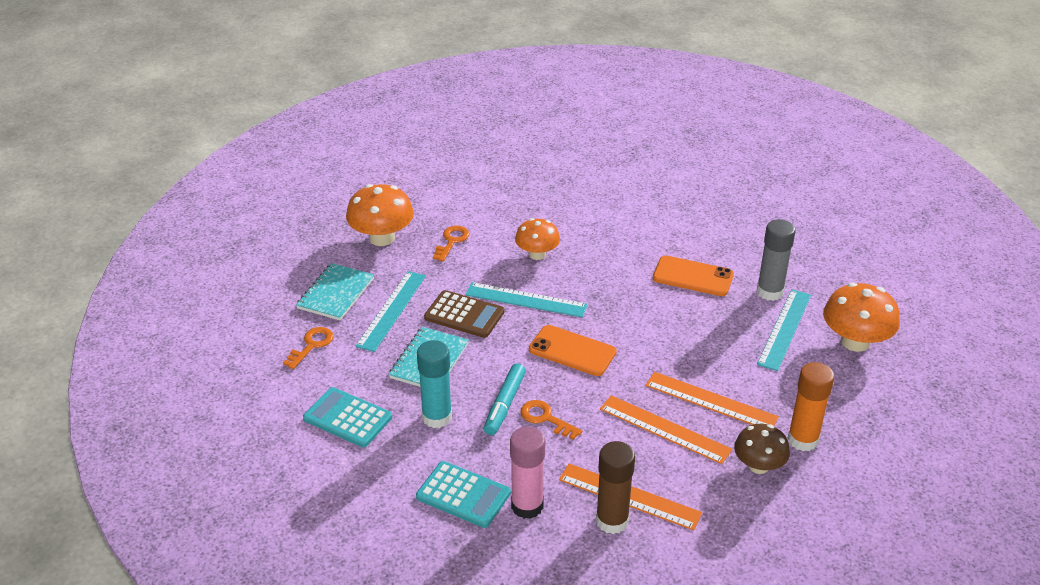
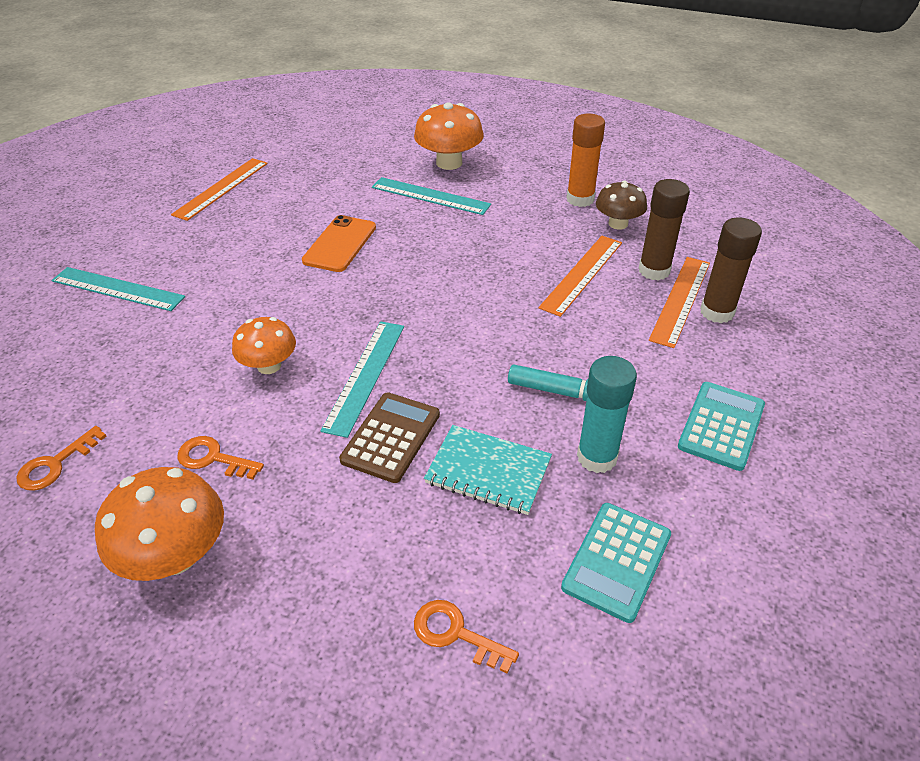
camera: 90 degrees left, 5 degrees up
(336, 293) = (320, 611): turquoise notebook -> none
(392, 310) = (373, 525): turquoise ruler -> turquoise ruler (117, 289)
(527, 506) = (719, 372): pink glue stick -> none
(545, 418) = (581, 358): orange key -> orange key (55, 464)
(572, 351) = (465, 336): orange phone -> none
(676, 483) = (654, 271): none -> brown glue stick
(711, 401) = (537, 244): orange ruler -> orange ruler (221, 188)
(769, 292) = (373, 199): grey glue stick -> none

